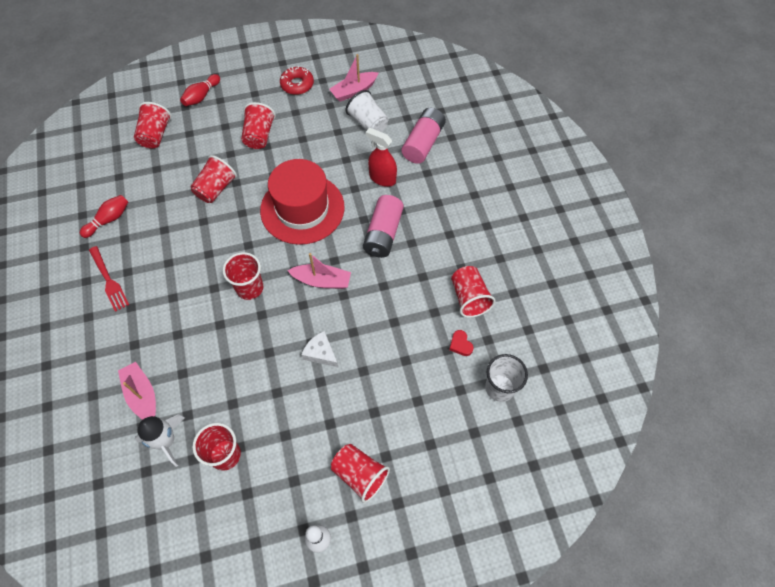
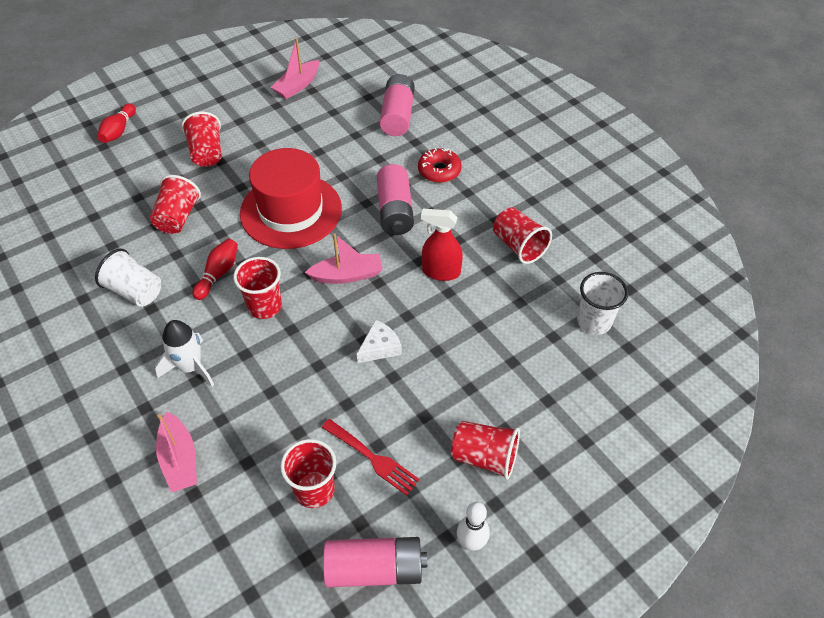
camera: 20 degrees left, 10 degrees down
(109, 220) = (54, 284): red bowling pin -> red bowling pin (218, 274)
(109, 281) = (82, 348): red fork -> red fork (372, 458)
(142, 395) = (179, 459): pink boat -> pink boat turned 150 degrees counterclockwise
(155, 135) = (78, 182): red cup -> none
(166, 441) = (233, 499): white rocket -> white rocket (190, 367)
(242, 534) = (374, 569): none -> pink battery
(297, 84) = (229, 94): red donut -> red donut (439, 170)
(320, 353) = (380, 347): white cheese -> white cheese turned 120 degrees clockwise
(368, 123) = (328, 112): white cup -> white cup (135, 291)
(382, 178) = (368, 159): red spray bottle -> red spray bottle (441, 272)
(460, 344) = (531, 293): red heart -> none

